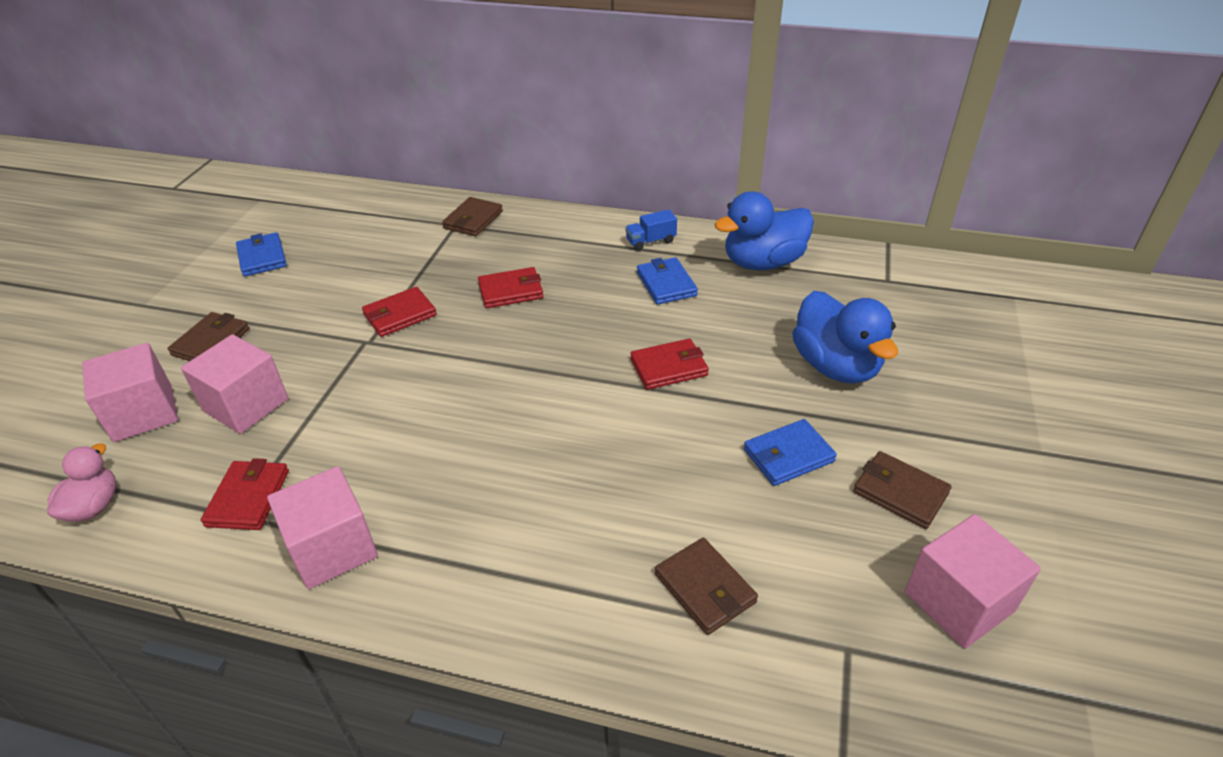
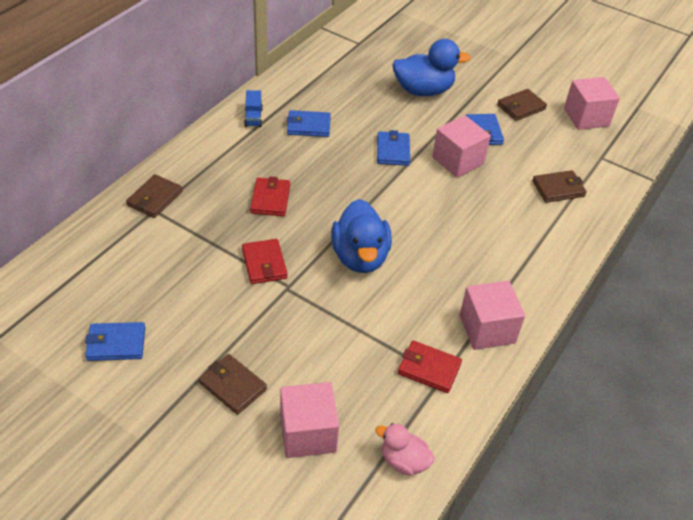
camera: 75 degrees left, 5 degrees up
(246, 405) = (329, 365): pink cube -> pink cube (458, 160)
(473, 220) = (155, 198): brown wallet -> brown wallet turned 75 degrees clockwise
(668, 367) = (393, 151): red wallet -> blue wallet
(762, 263) = (311, 80): blue duck -> blue duck (360, 257)

